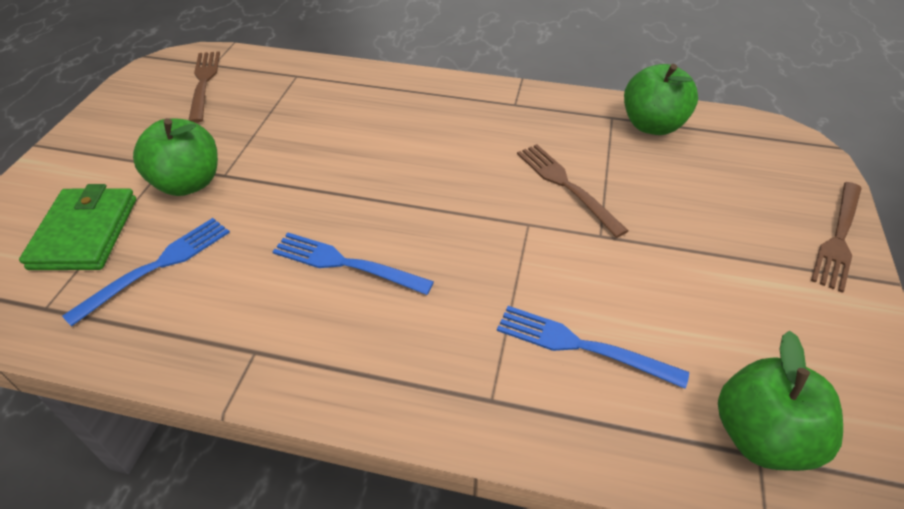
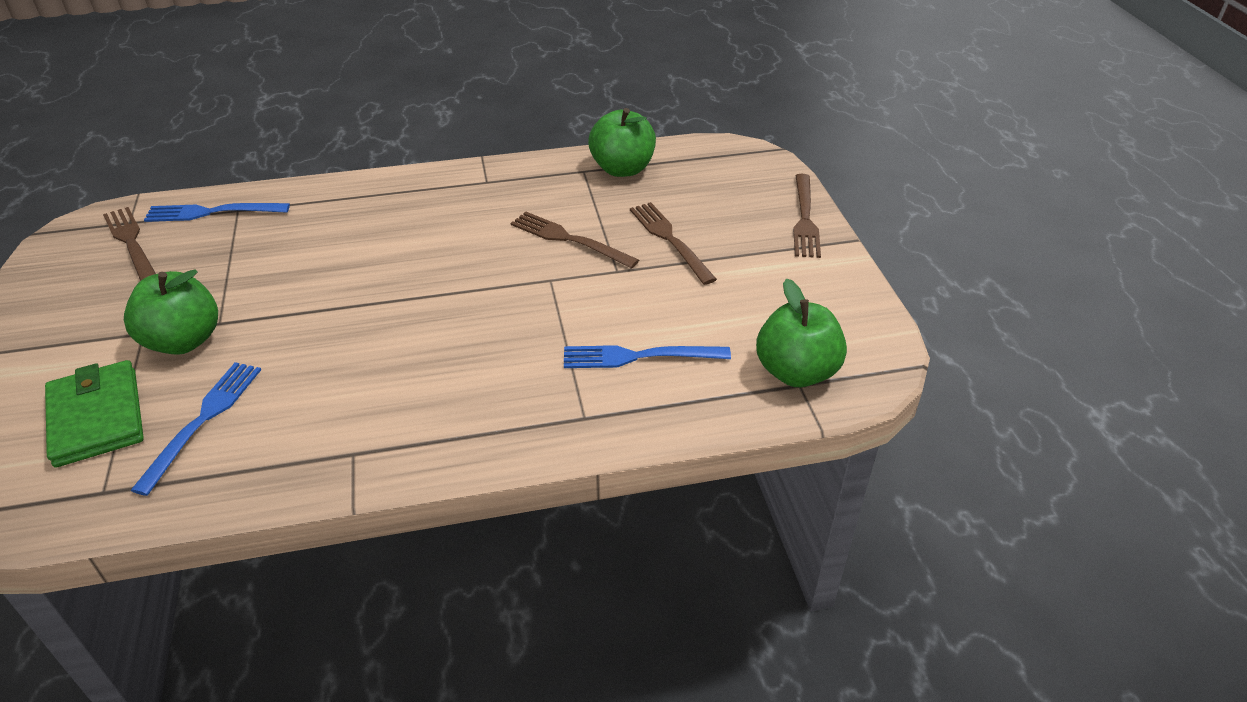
camera: 25 degrees left, 5 degrees down
(345, 264) = (397, 360): blue fork -> blue fork (211, 212)
(671, 216) = (669, 239): none -> brown fork

